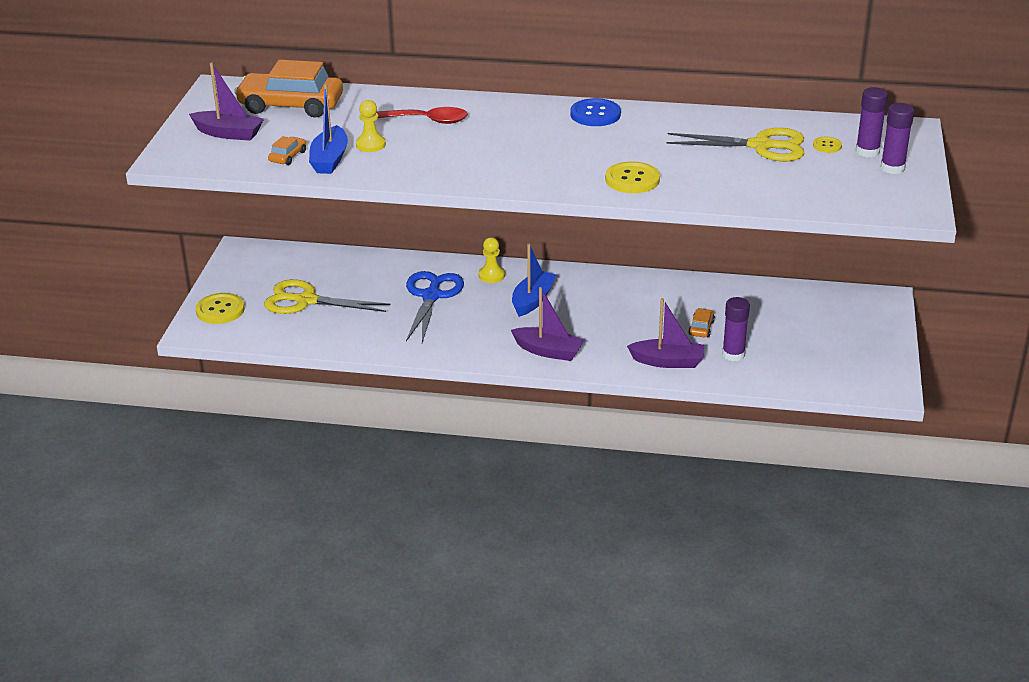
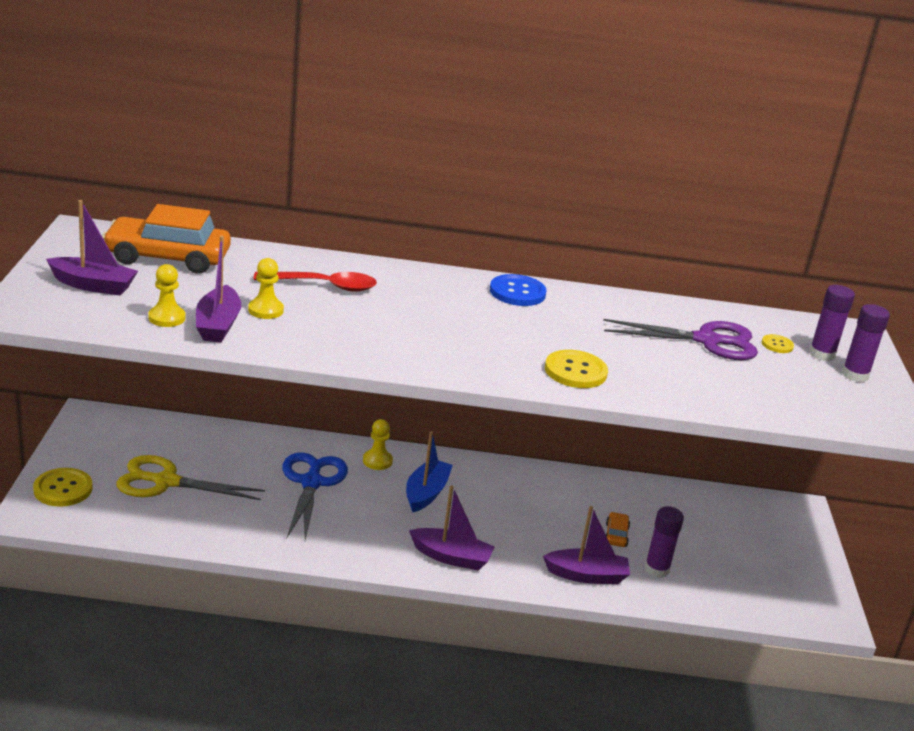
camera: 10 degrees left, 5 degrees down
(288, 156) = (167, 318): orange car -> yellow pawn
(329, 159) = (218, 325): blue boat -> purple boat
(761, 146) = (706, 341): yellow scissors -> purple scissors

